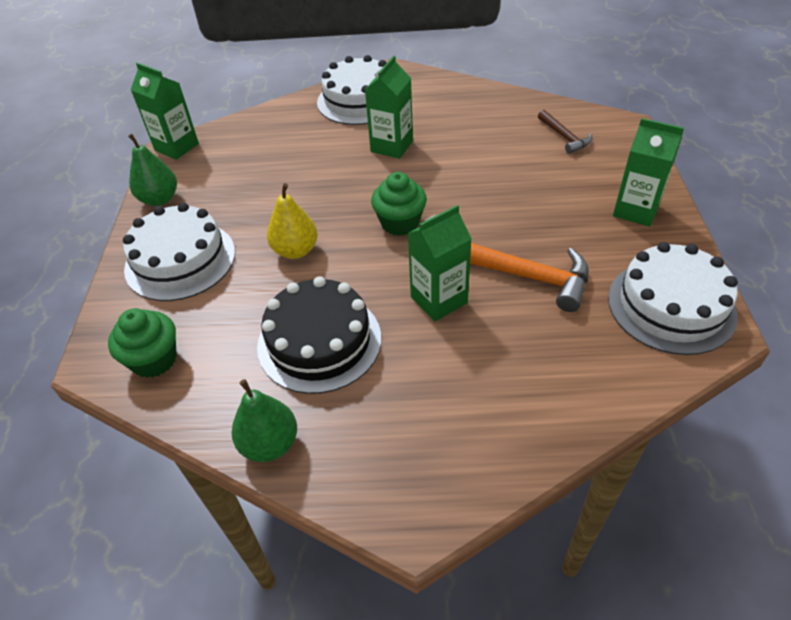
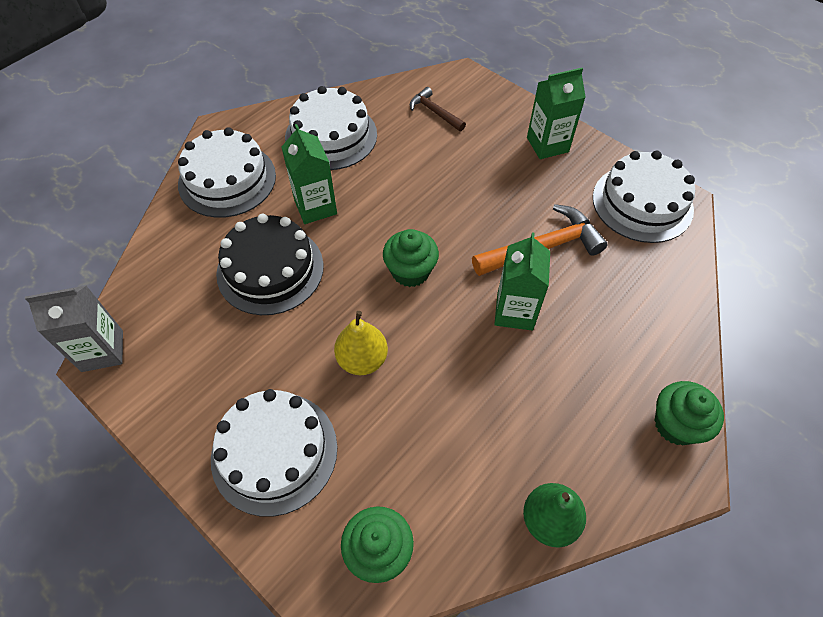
camera: 50 degrees left, 10 degrees up
(159, 199) = (165, 415): green pear -> none
(177, 147) = (102, 351): green carton -> grey carton
(319, 341) = (480, 415): black cake -> black cake (270, 269)
(458, 479) = (676, 424): none -> green cupcake
(462, 111) = (331, 136): none -> white cake
(564, 137) = (435, 112): brown hammer -> brown hammer turned 150 degrees counterclockwise

